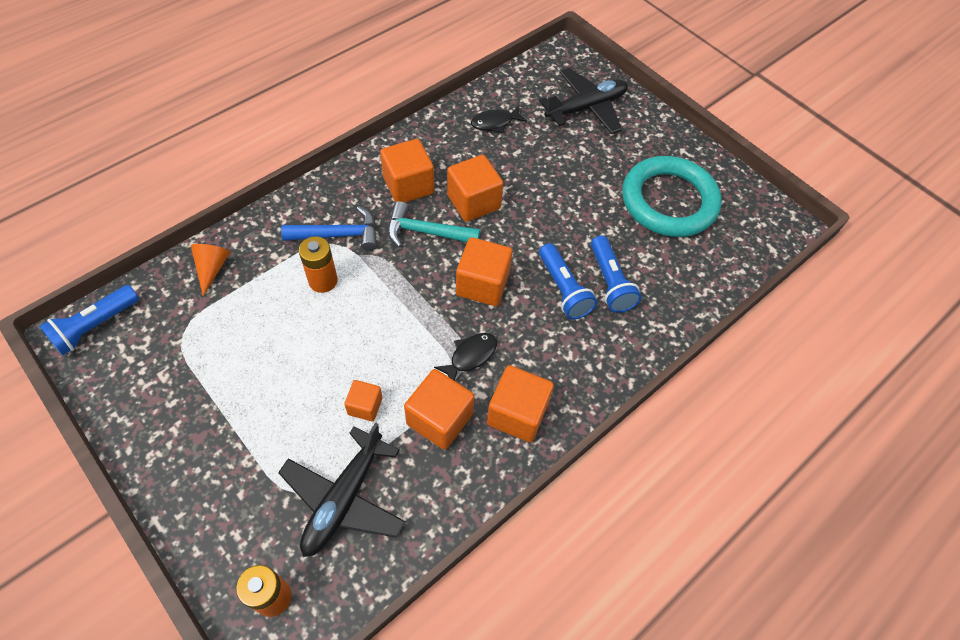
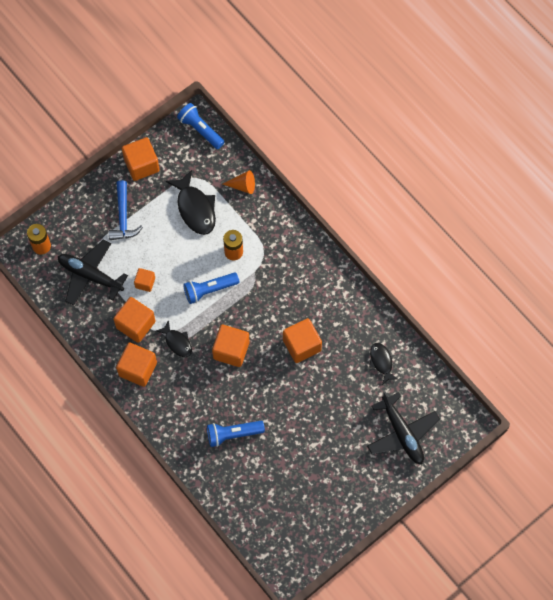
camera: 95 degrees right, 10 degrees up
(239, 333) = (195, 208): none -> black fish
(339, 235) = (271, 258): blue hammer -> blue hammer (123, 217)
(408, 185) = (315, 301): orange cube -> orange cube (141, 165)
(425, 232) = (274, 313): turquoise hammer -> none
(563, 289) = (227, 403): blue flashlight -> blue flashlight (209, 290)
(669, 201) = (306, 485): turquoise ring -> none

